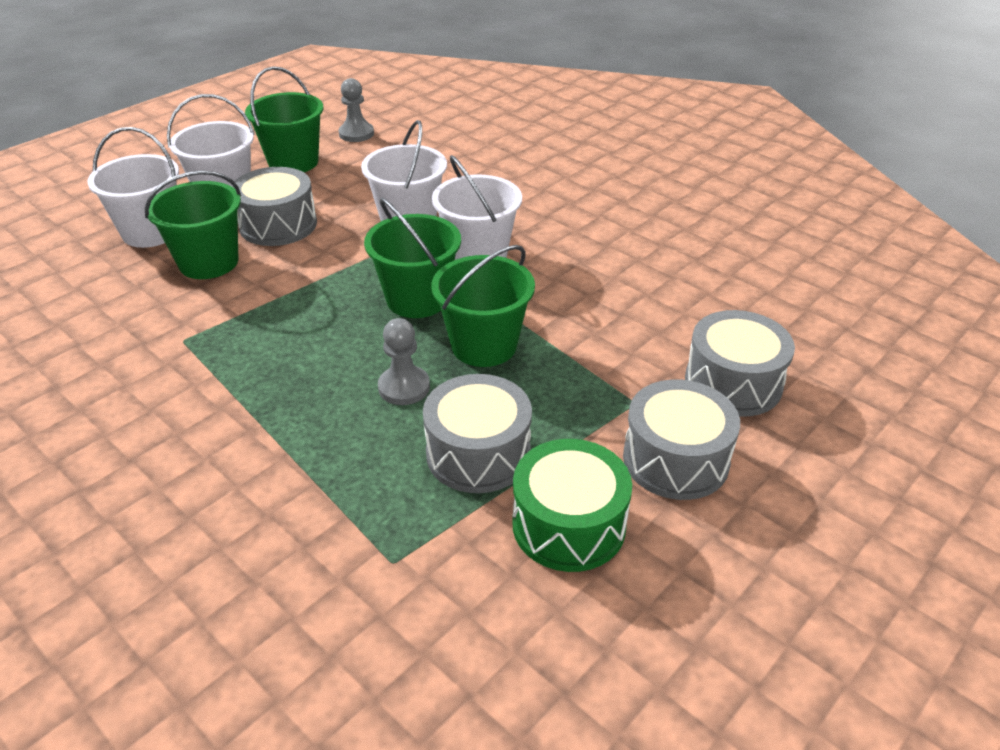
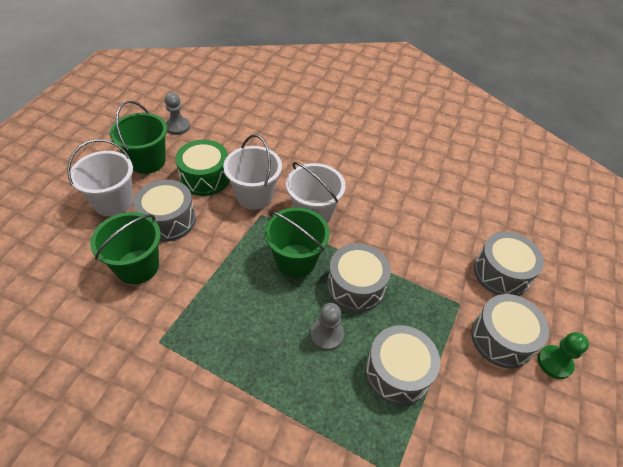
camera: 25 degrees left, 10 degrees up
(151, 232) = (78, 250): white bucket -> none
(484, 345) = (355, 286): green bucket -> grey drum
(568, 525) = (473, 407): green drum -> green drum (205, 177)
(748, 511) = (554, 362): none -> green pawn

